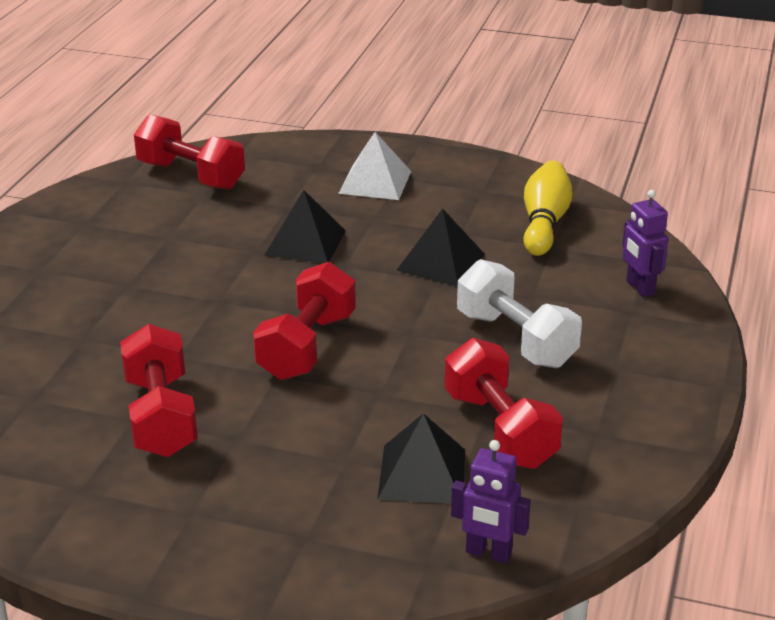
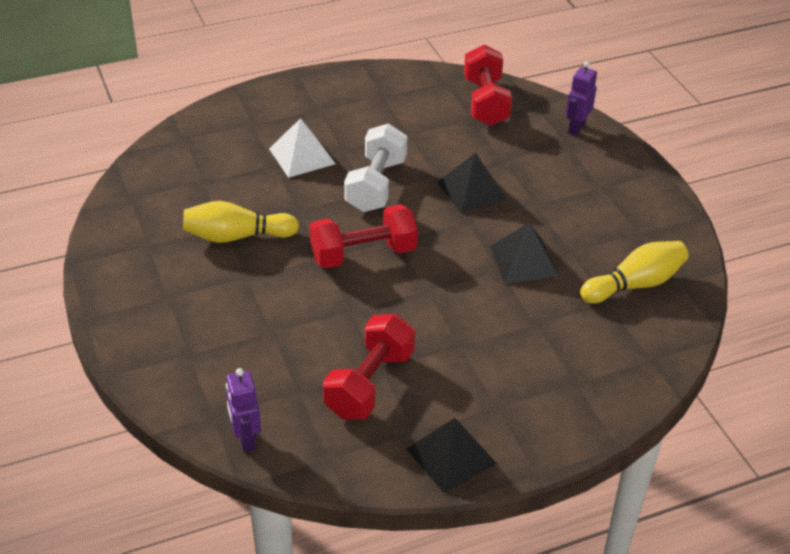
camera: 50 degrees right, 10 degrees up
(161, 417) = (236, 236): red dumbbell -> yellow bowling pin
(375, 182) = (582, 180): white pyramid -> white pyramid (302, 156)
(422, 473) = (291, 371): black pyramid -> black pyramid (451, 456)
(515, 339) = (475, 342): white dumbbell -> white dumbbell (376, 185)
(639, 288) = (611, 373): purple robot -> purple robot (576, 128)

